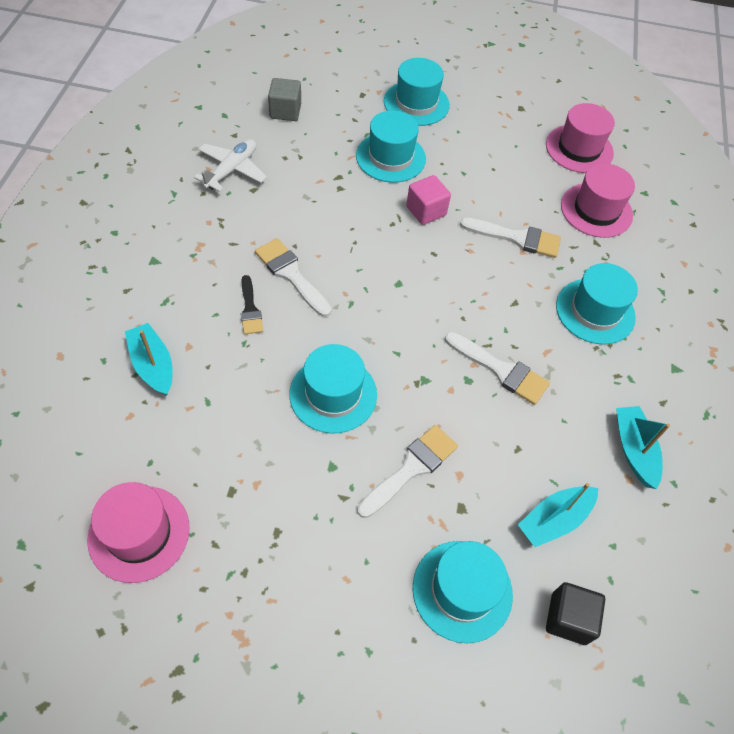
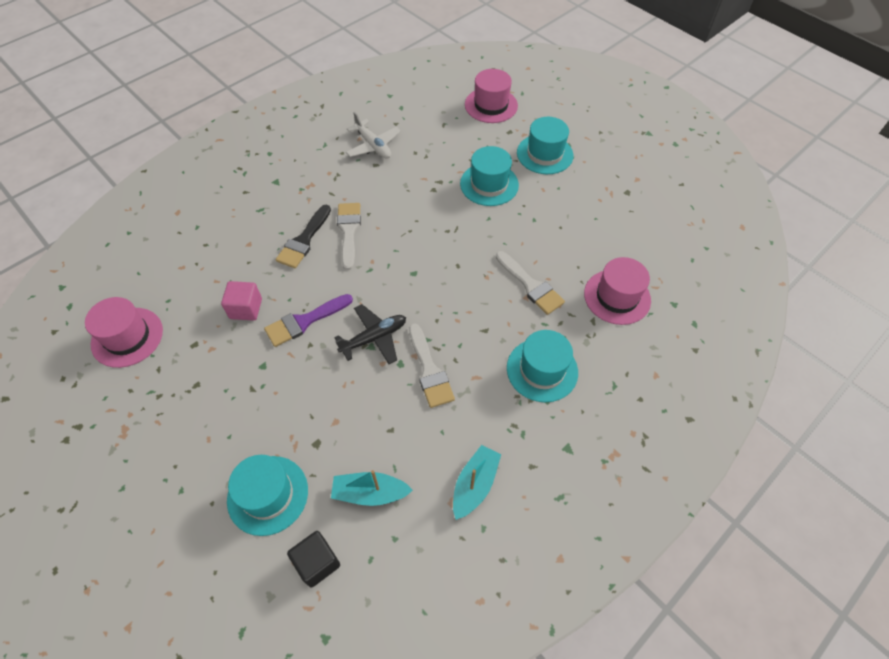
camera: 40 degrees right, 0 degrees up
(153, 365) = (219, 244): turquoise boat -> none
(232, 170) = (373, 146): white plane -> white plane turned 75 degrees clockwise
(250, 309) = (304, 240): black brush -> black brush, size x1.54
(285, 111) = (444, 121): grey cube -> none
(333, 394) = (305, 321): turquoise hat -> purple brush
(411, 468) = (308, 397): white brush -> none
(420, 370) = (374, 338): none -> black plane
(426, 211) = (480, 233): pink cube -> pink cube (246, 309)
(579, 149) = (648, 244): pink hat -> pink hat (491, 105)

